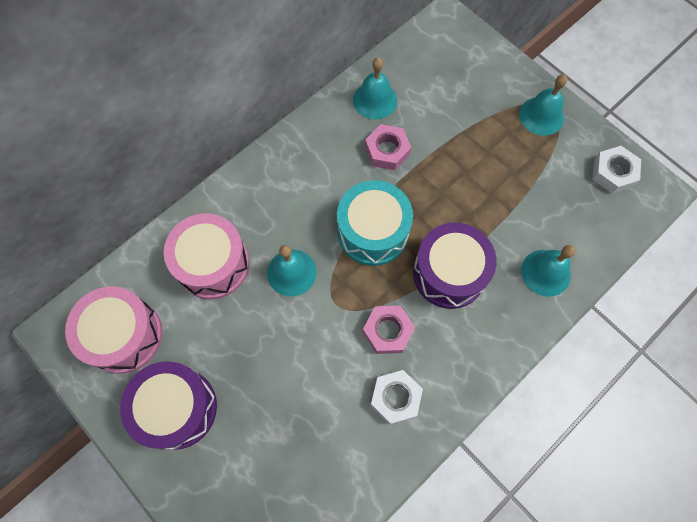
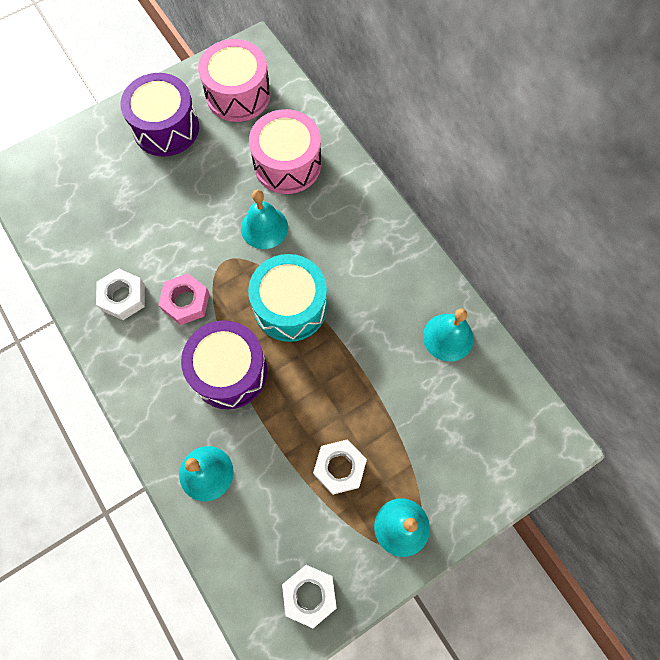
camera: 100 degrees right, 0 degrees up
(387, 150) = (381, 338): pink nut -> none
(509, 167) = (339, 468): none -> white nut

